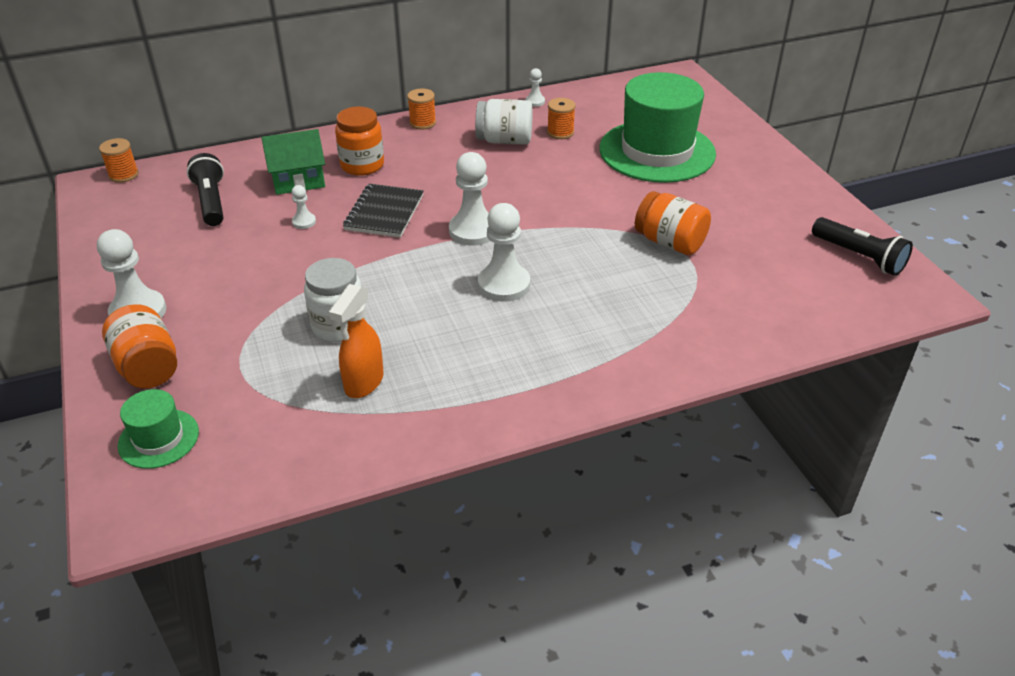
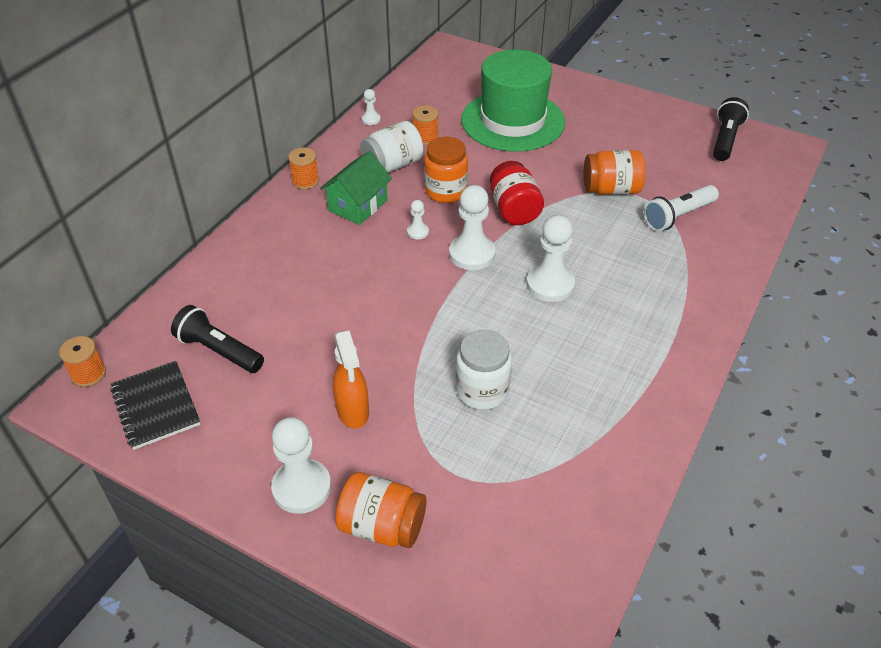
camera: 40 degrees left, 5 degrees up
(158, 438) = (478, 574): green hat -> none
(298, 180) = (270, 288): green house -> green house (358, 205)
(304, 222) = (329, 322): white pawn -> white pawn (418, 232)
(362, 165) = (307, 245): orange jar -> orange jar (446, 191)
(363, 383) = (561, 422): orange spray bottle -> orange spray bottle (353, 412)
(384, 213) = (384, 277): black notebook -> black notebook (156, 406)
(556, 216) = (514, 210): none -> red jar
(705, 294) = (678, 216): none -> white flashlight
(859, 256) = (725, 139): black flashlight -> black flashlight turned 75 degrees counterclockwise

